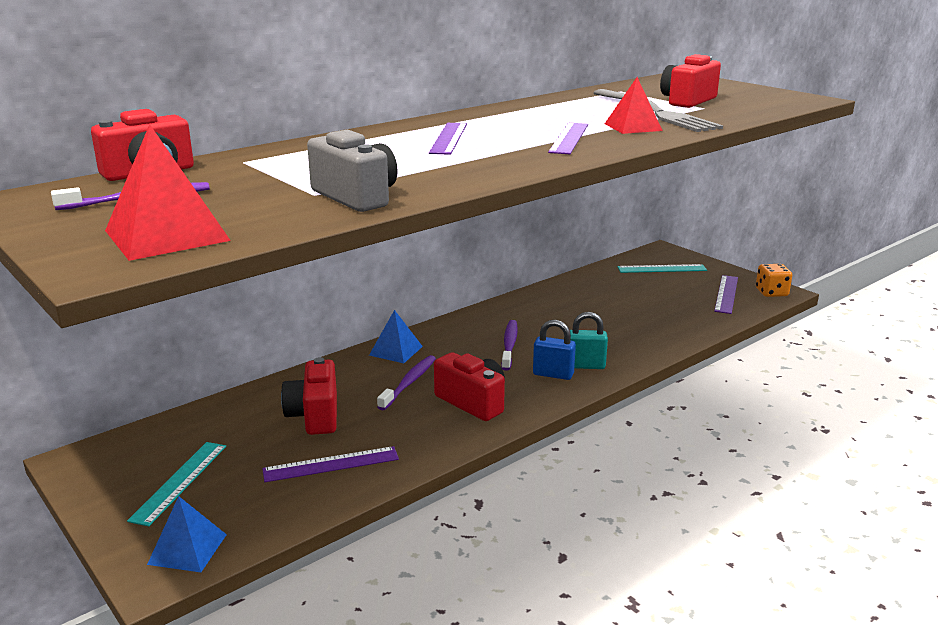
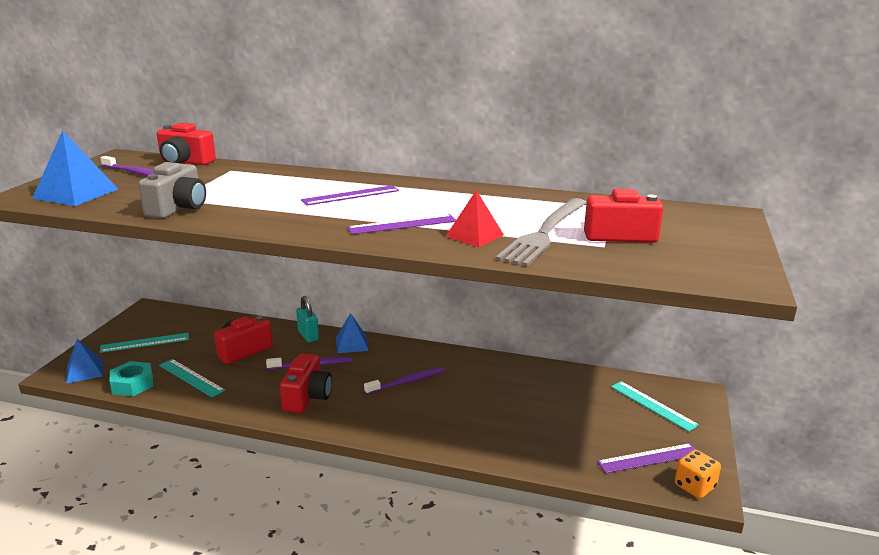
camera: 55 degrees right, 0 degrees up
(167, 235) = (76, 193): red pyramid -> blue pyramid
(286, 512) = (132, 384): none -> turquoise nut
(331, 464) = (191, 377): purple ruler -> turquoise ruler
(553, 374) = (380, 415): blue padlock -> none
(585, 365) = (409, 425): turquoise padlock -> turquoise padlock (308, 336)

